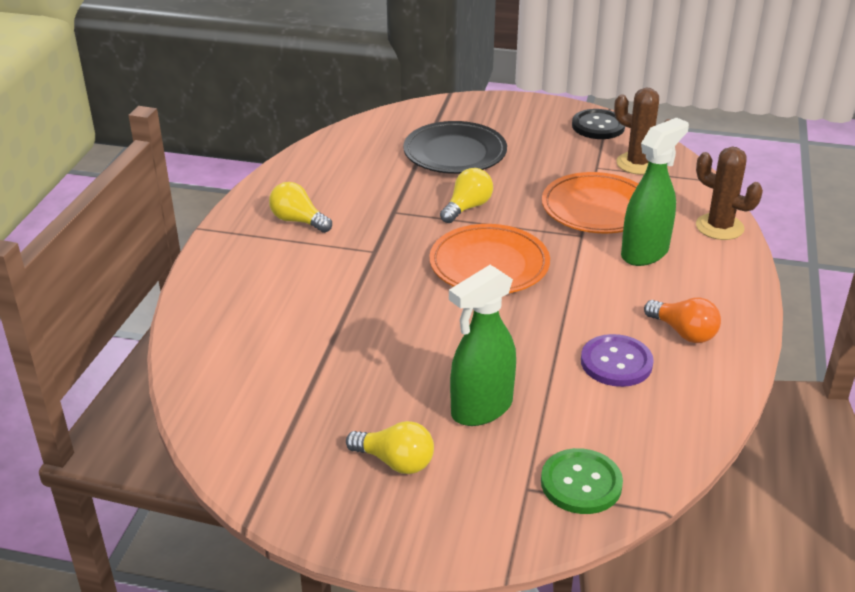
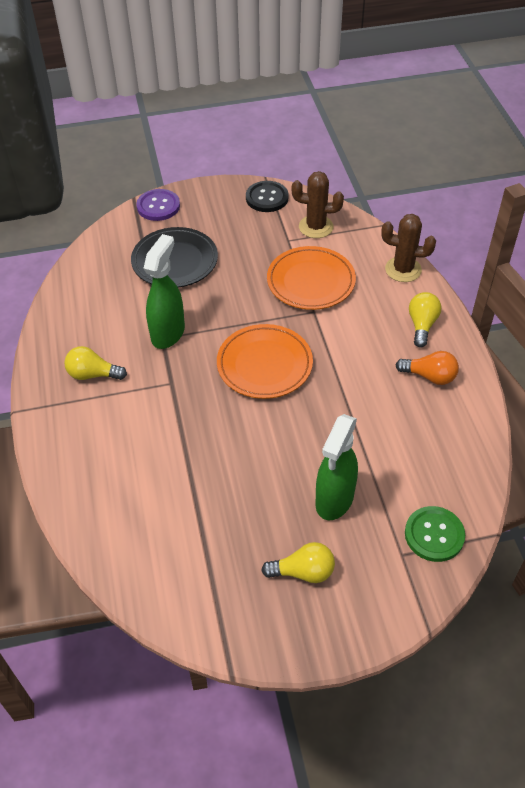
camera: 25 degrees left, 15 degrees up
(467, 208) = (216, 314): yellow light bulb -> yellow light bulb (422, 325)
(616, 362) = (400, 421): purple button -> purple button (158, 206)
(645, 253) = (366, 312): green spray bottle -> green spray bottle (168, 333)

